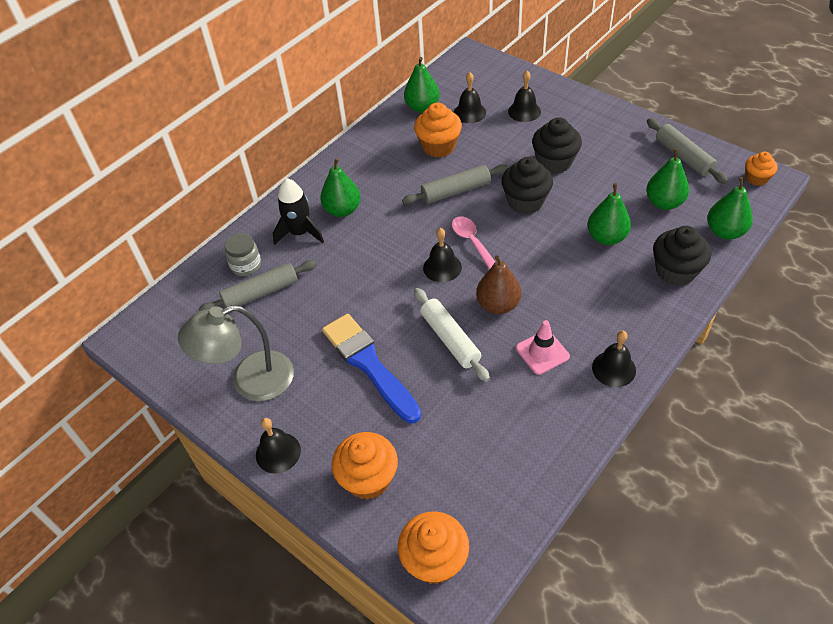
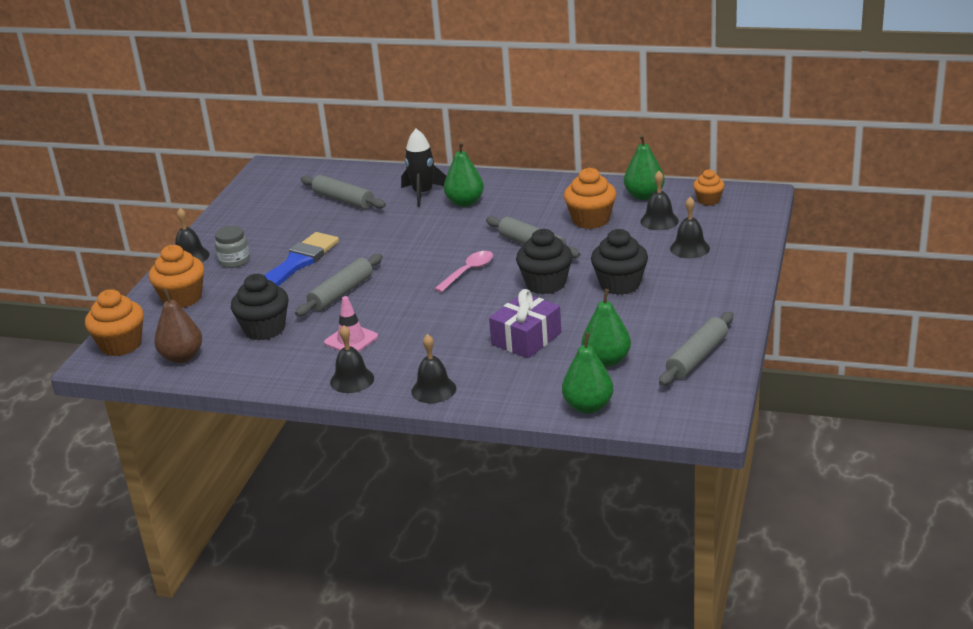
camera: 65 degrees right, 20 degrees down
(246, 265) = (370, 184): grey jar -> grey jar (234, 261)
(250, 381) = (251, 225): grey lamp -> none
(442, 267) = (425, 266): black bell -> black bell (433, 390)
(450, 339) = (341, 293): white rolling pin -> grey rolling pin
(498, 305) = (395, 304): brown pear -> brown pear (182, 357)
(606, 237) = (526, 339): green pear -> purple gift
(675, 271) = (504, 388): black cupcake -> black cupcake (264, 329)
(756, 178) = (699, 412): orange cupcake -> orange cupcake (708, 200)

